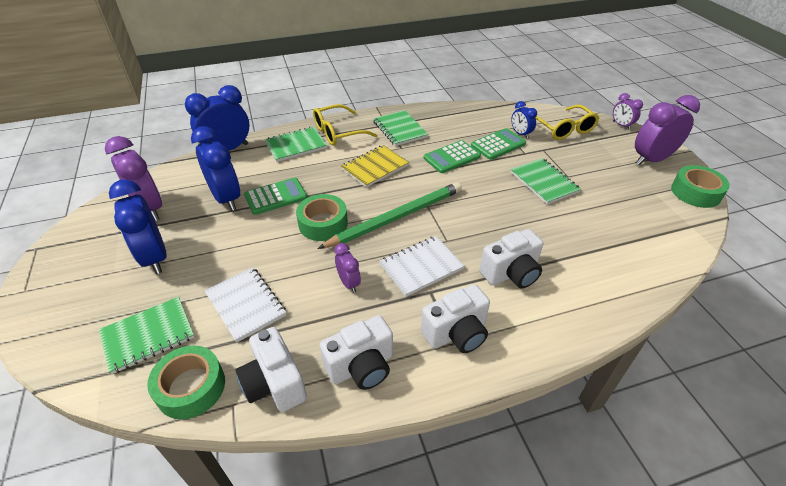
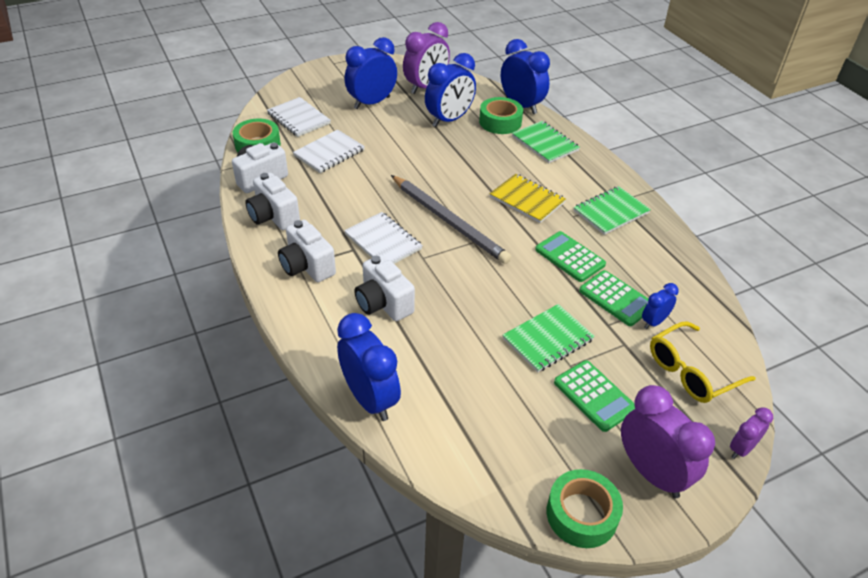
camera: 80 degrees right, 0 degrees up
(148, 335) = (298, 118): green notebook -> white notebook
(276, 197) = (459, 145): green calculator -> green calculator (594, 396)
(323, 223) = (429, 177): green tape -> green tape (500, 122)
(338, 132) = (582, 167): yellow glasses -> none
(349, 283) = (357, 201): purple clock -> none
(396, 218) = (448, 221): green pencil -> grey pencil
(631, 291) = (370, 399): none -> blue clock

